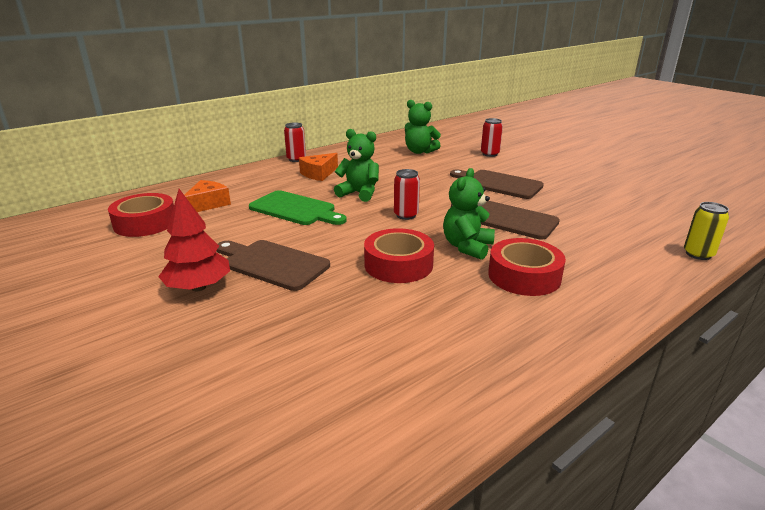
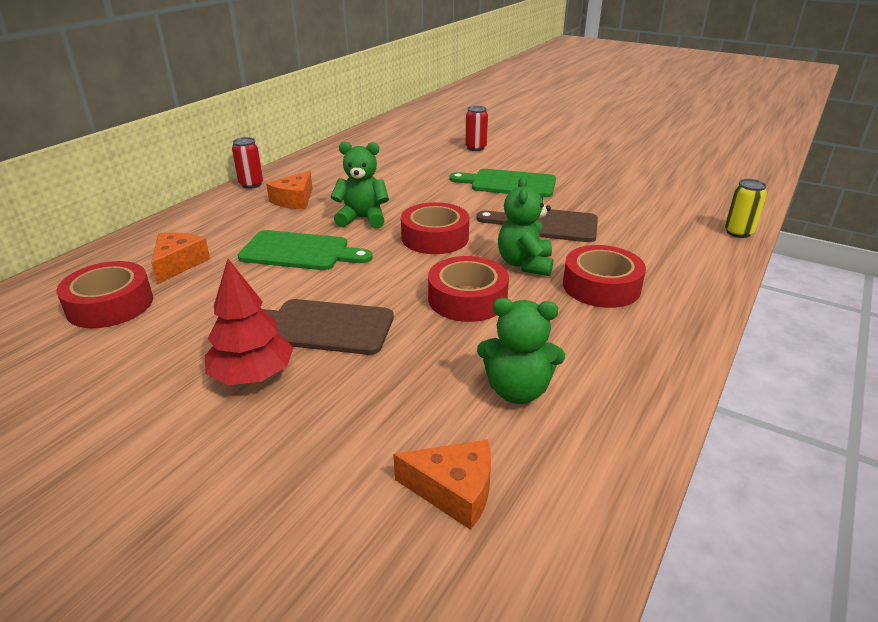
camera: 20 degrees left, 5 degrees up
(279, 405) = (454, 491): none -> orange cheese
(406, 215) = (435, 238): red can -> red tape
(419, 152) = (396, 154): green teddy bear -> green teddy bear (517, 390)
(499, 184) = (509, 183): brown cutting board -> green cutting board

